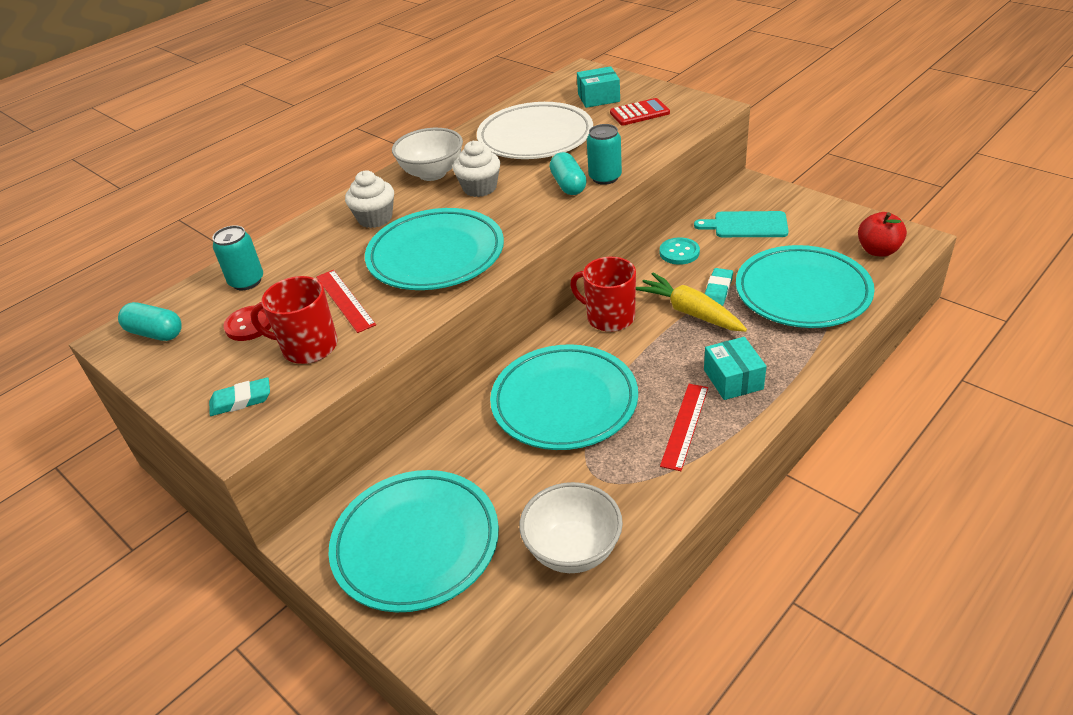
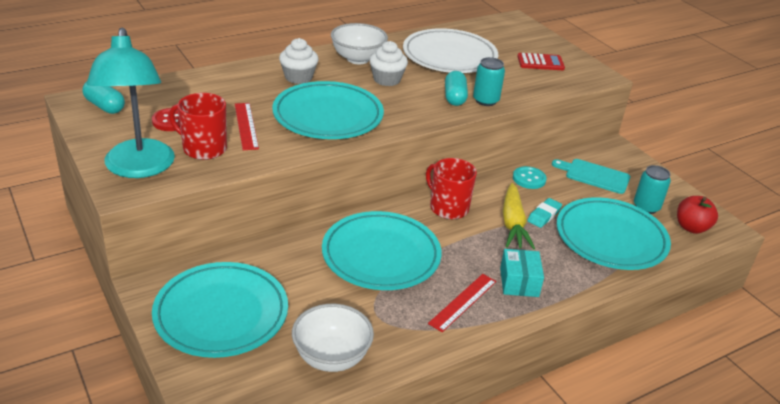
camera: 10 degrees right, 5 degrees down
(241, 400) = (139, 168): turquoise eraser -> turquoise lamp
(247, 281) = (185, 92): turquoise can -> turquoise can (646, 207)
(598, 98) = (515, 42): turquoise box -> none
(690, 312) = (513, 224): yellow carrot -> yellow carrot turned 150 degrees counterclockwise

